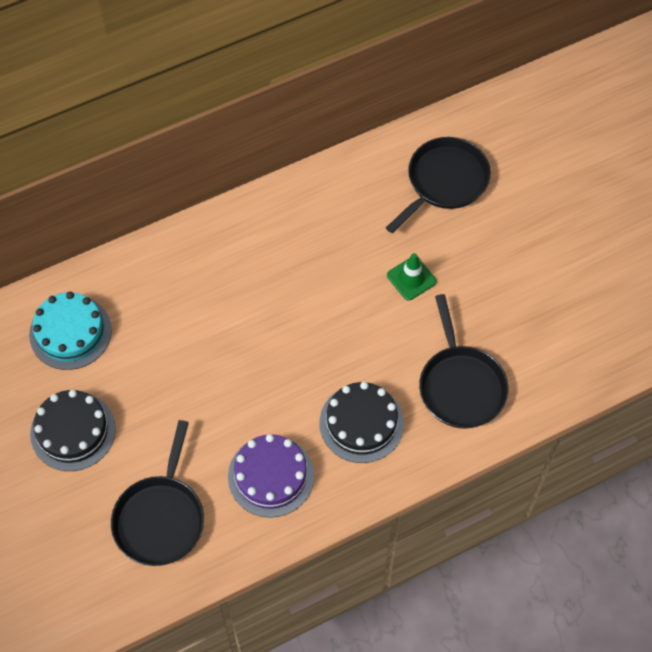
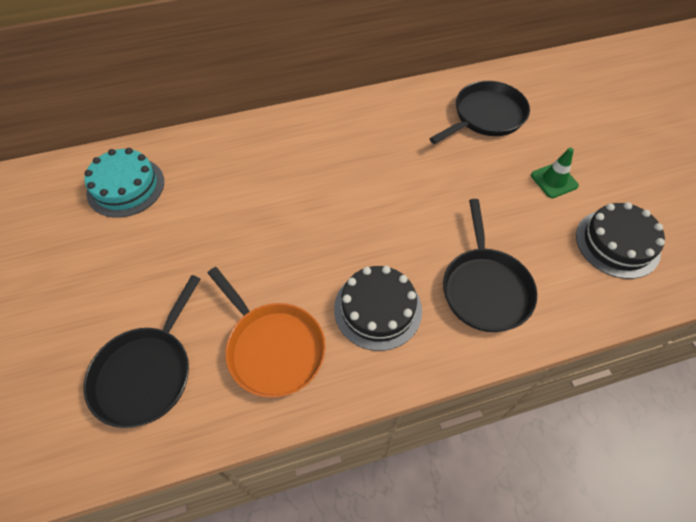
camera: 10 degrees right, 5 degrees down
(73, 431) = (93, 272): black cake -> black cake (617, 243)
(271, 476) = (273, 348): purple cake -> orange pan
(411, 278) = (447, 186): green traffic cone -> green traffic cone (554, 180)

